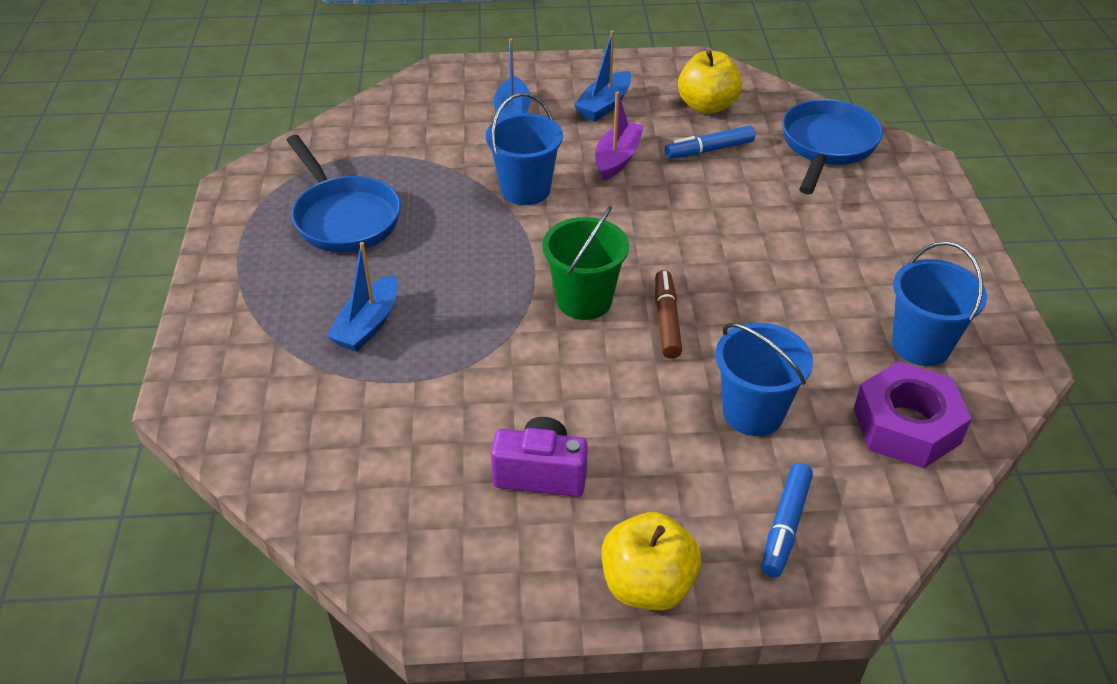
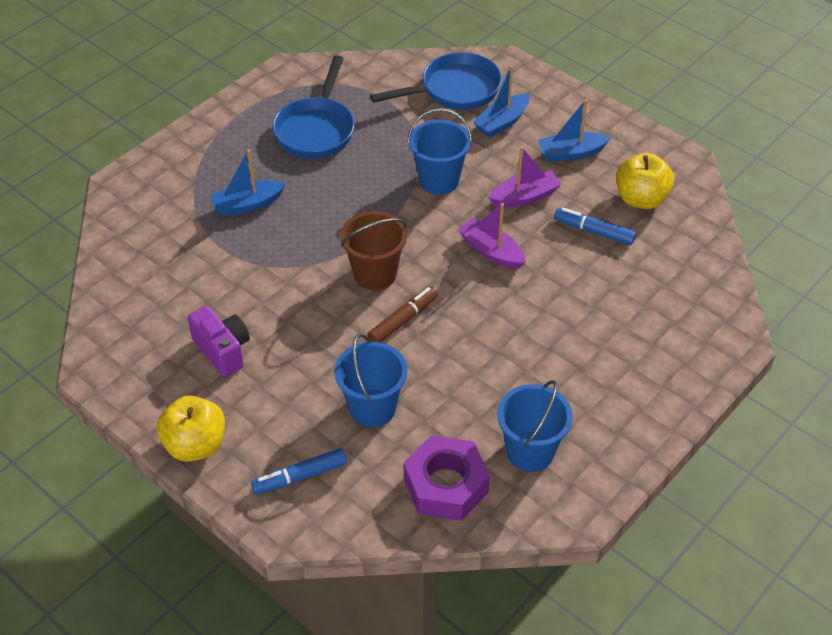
camera: 45 degrees right, 5 degrees up
(584, 300) = (375, 274): green bucket -> brown bucket
(654, 216) = (491, 251): none -> purple boat
(827, 146) = (681, 284): blue pan -> blue pan (454, 90)

